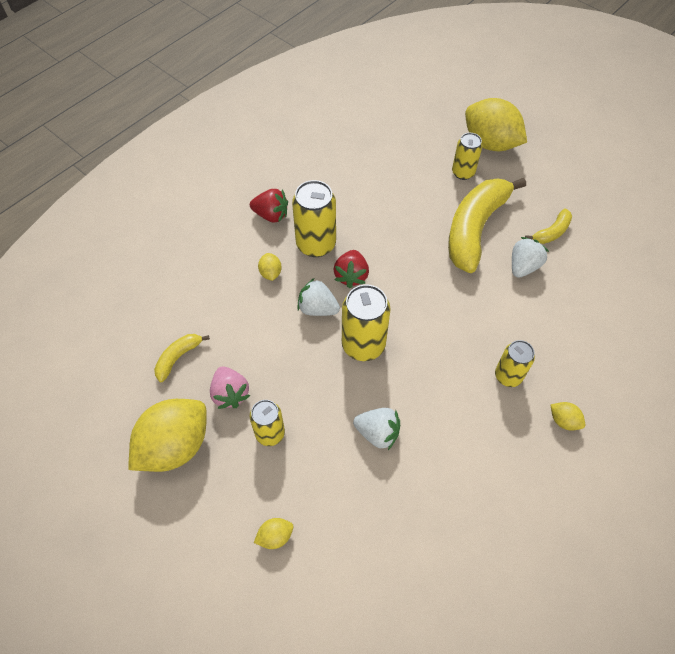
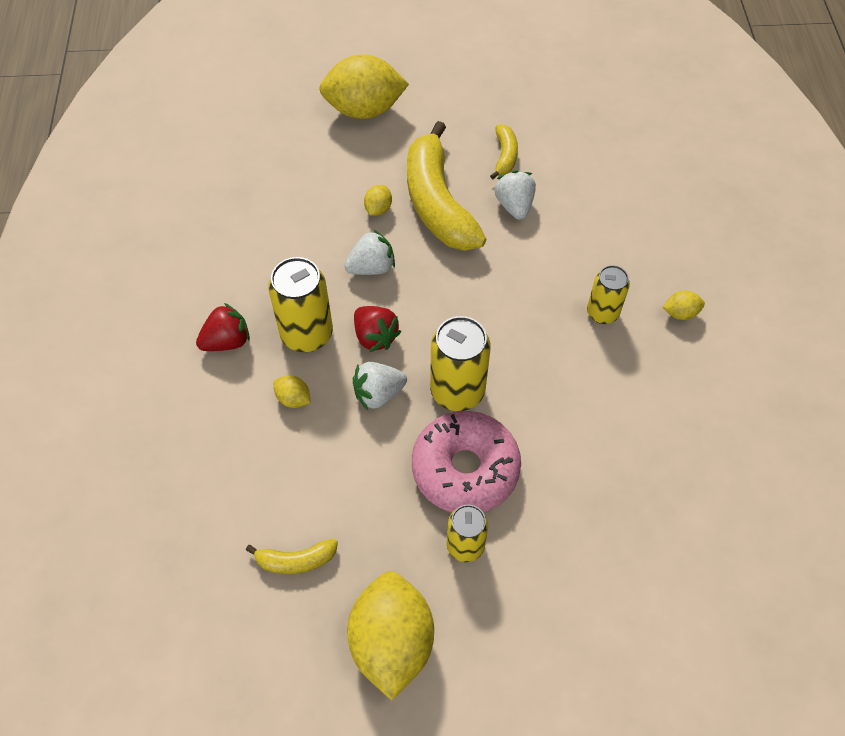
camera: 45 degrees left, 0 degrees up
(178, 357) = (296, 560): yellow banana -> yellow banana turned 90 degrees counterclockwise
(230, 394) = (387, 545): pink strawberry -> none
(275, 536) = (571, 627): yellow lemon -> yellow lemon (378, 209)
(318, 392) = (465, 469): none -> pink donut
(377, 433) = (554, 457): white strawberry -> white strawberry (371, 267)
(463, 173) = (370, 156): yellow can -> none

